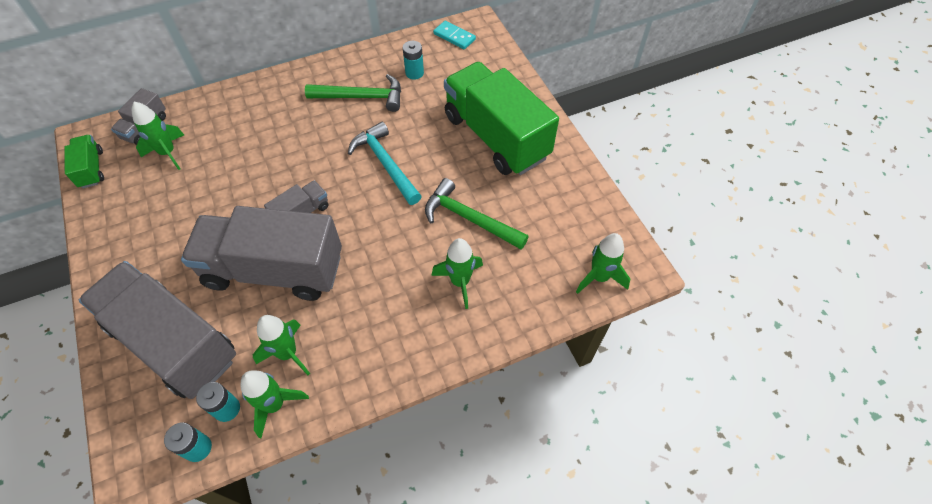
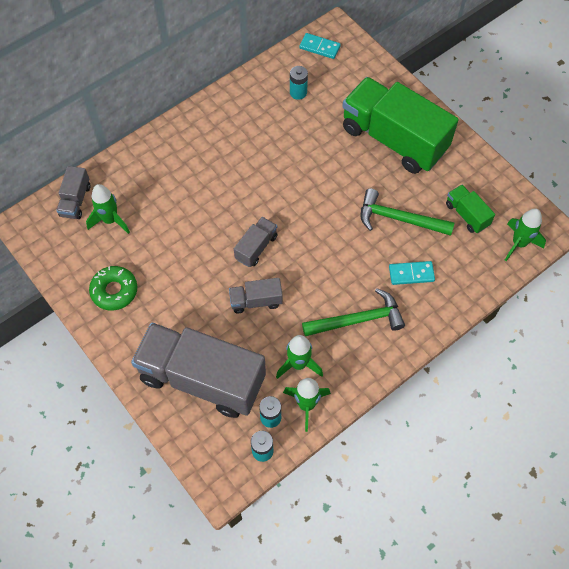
camera: 15 degrees left, 5 degrees up
(91, 169) = (48, 251): green truck -> green truck (467, 215)
(133, 224) = (114, 291): none -> green donut
(274, 270) = (256, 301): grey truck -> grey truck, size x0.44
(362, 97) = (261, 127): green hammer -> green hammer (358, 320)
(385, 163) = (309, 186): turquoise hammer -> none
(460, 282) = (411, 274): green rocket -> turquoise domino

